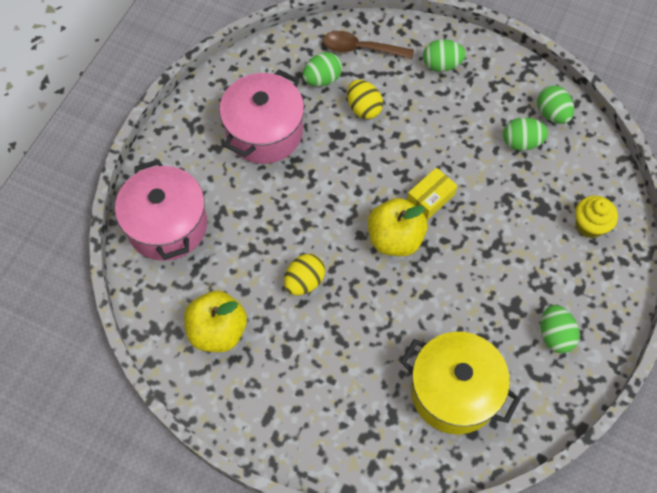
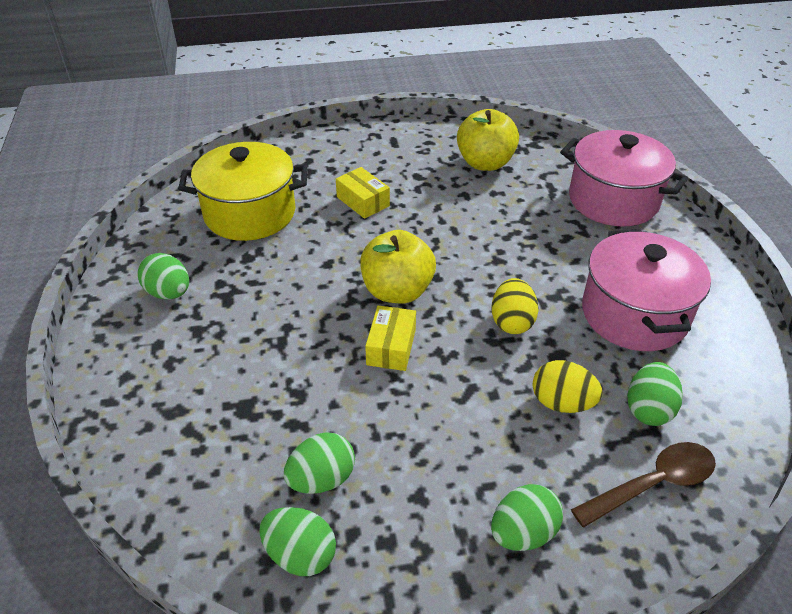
camera: 145 degrees right, 20 degrees down
(304, 281) = (451, 220): yellow egg -> yellow egg (512, 322)
(354, 347) = (363, 201): none -> yellow box
(590, 225) = (170, 420): yellow cupcake -> none

